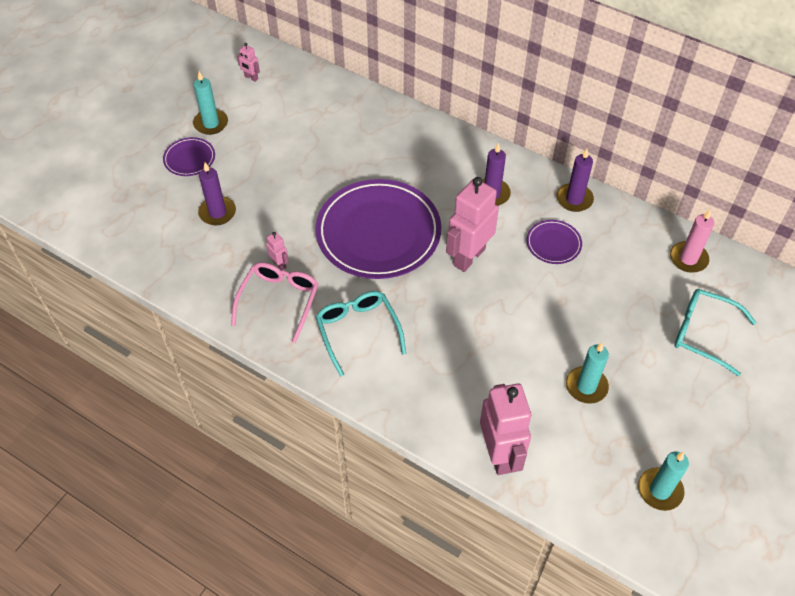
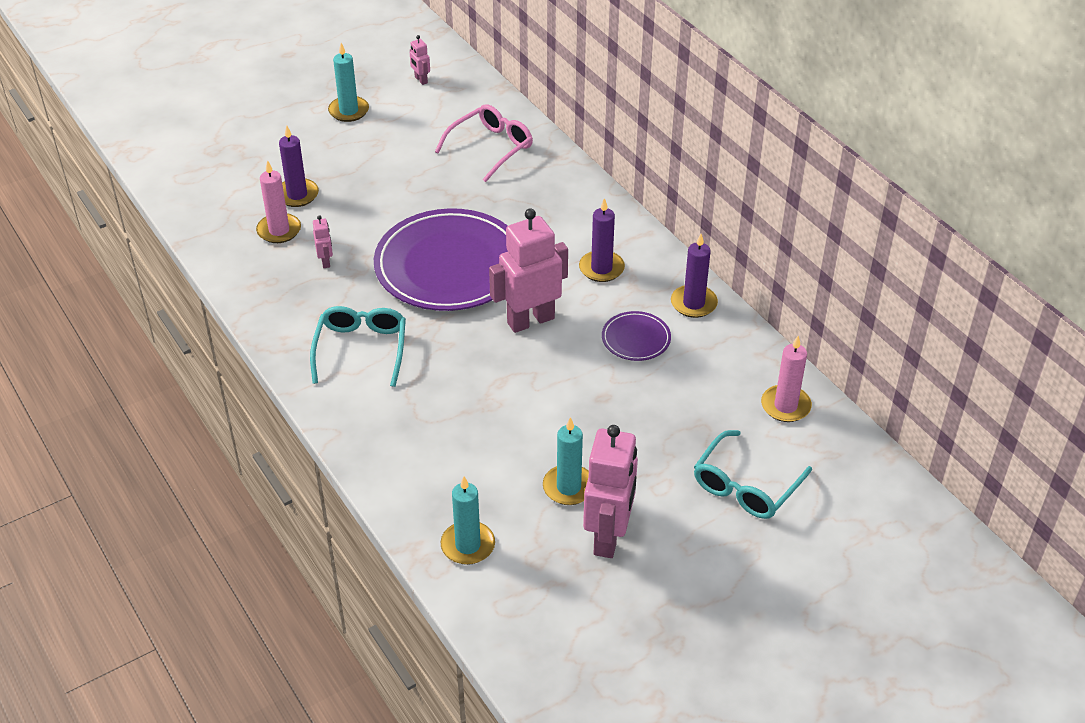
camera: 25 degrees right, 10 degrees down
(189, 159) = (304, 137): purple plate -> none
(223, 250) = (279, 230): none -> pink candle
(279, 301) = (301, 295): pink glasses -> pink glasses (490, 148)
(499, 454) = (426, 515): pink robot -> pink robot (609, 537)
(660, 490) = (576, 615): turquoise candle -> turquoise candle (468, 545)
(704, 333) = (746, 485): turquoise glasses -> turquoise glasses turned 105 degrees counterclockwise

